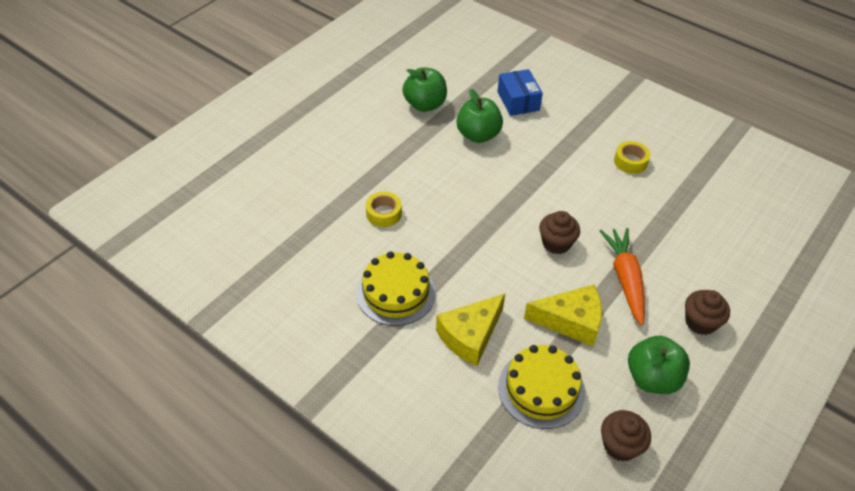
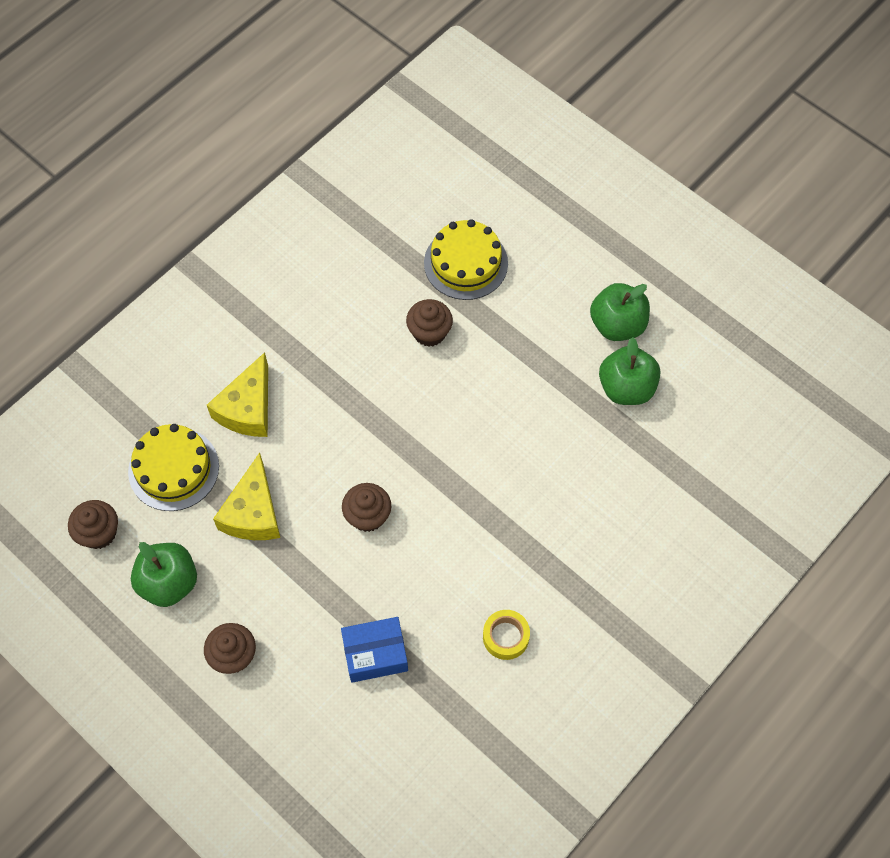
camera: 95 degrees right, 15 degrees up
(383, 213) = (429, 332): yellow tape -> brown cupcake
(396, 292) = (313, 340): yellow cake -> yellow cake (466, 263)
(470, 336) = (247, 408): yellow cheese -> yellow cheese turned 120 degrees counterclockwise
(478, 135) = (564, 448): green apple -> green apple (617, 325)
(518, 101) = (635, 508): blue box -> blue box (375, 654)
(625, 279) = (305, 584): orange carrot -> none

